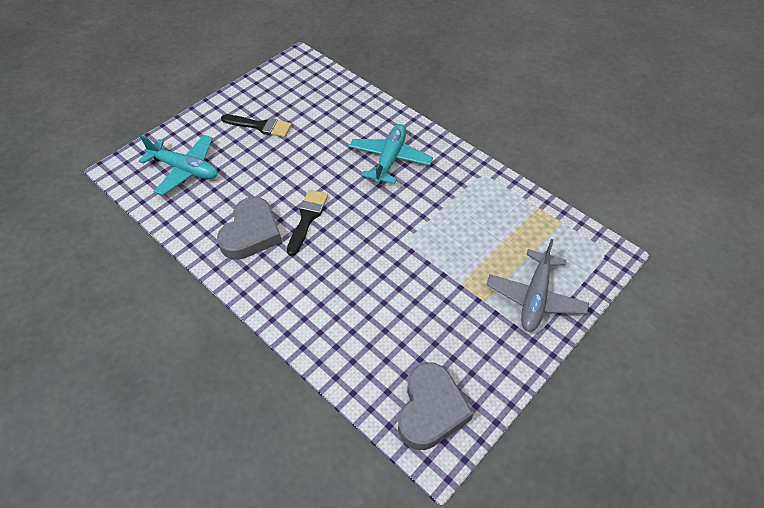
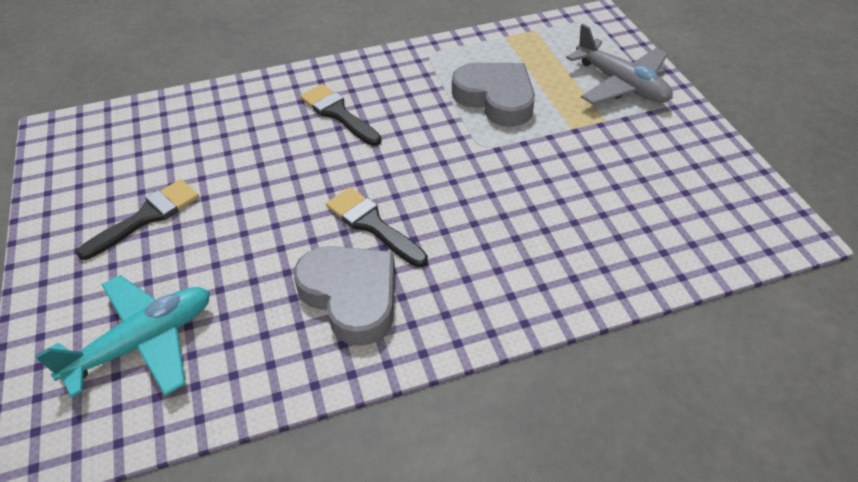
camera: 60 degrees left, 5 degrees down
(390, 159) = (338, 114): turquoise plane -> black brush
(431, 409) = (731, 215): grey heart -> grey heart (496, 98)

